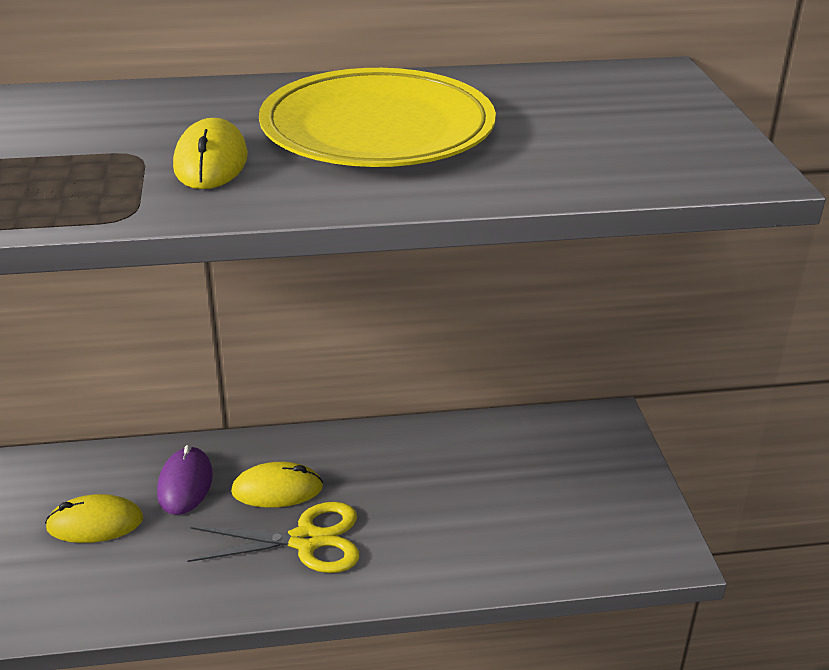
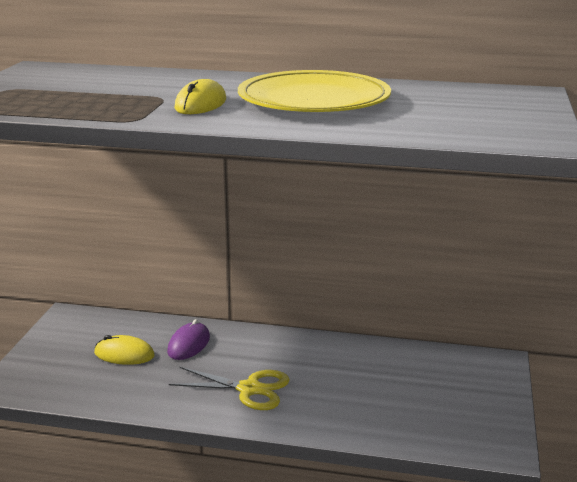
camera: 20 degrees right, 10 degrees down
(277, 489) = (245, 358): yellow mouse -> none

